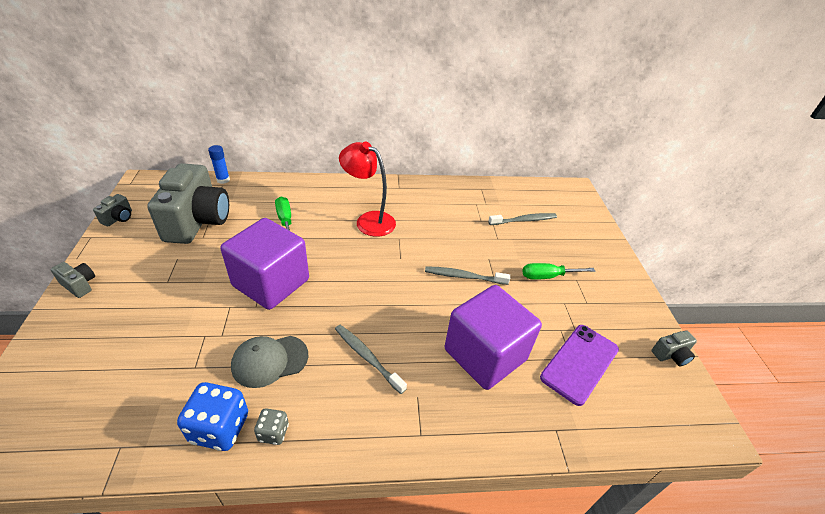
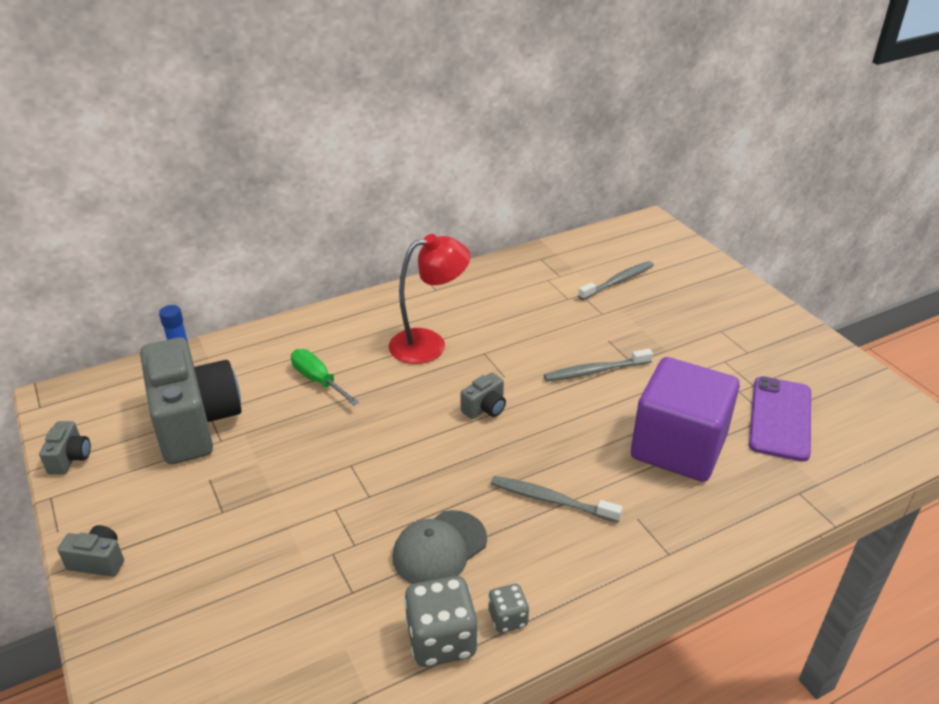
camera: 20 degrees left, 5 degrees down
(220, 428) = (441, 640): blue dice -> grey dice
(271, 283) = (365, 462): purple cube -> none
(368, 220) = (429, 344): red lamp -> red lamp turned 150 degrees clockwise
(548, 276) = (688, 338): green screwdriver -> none
(671, 355) = (862, 376): grey camera -> grey camera (485, 408)

